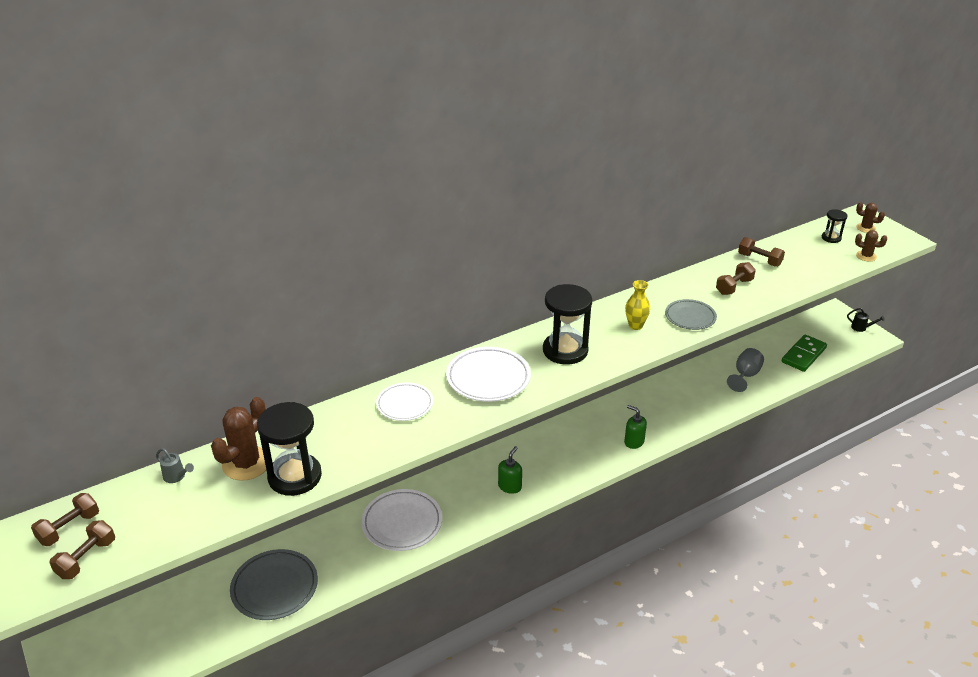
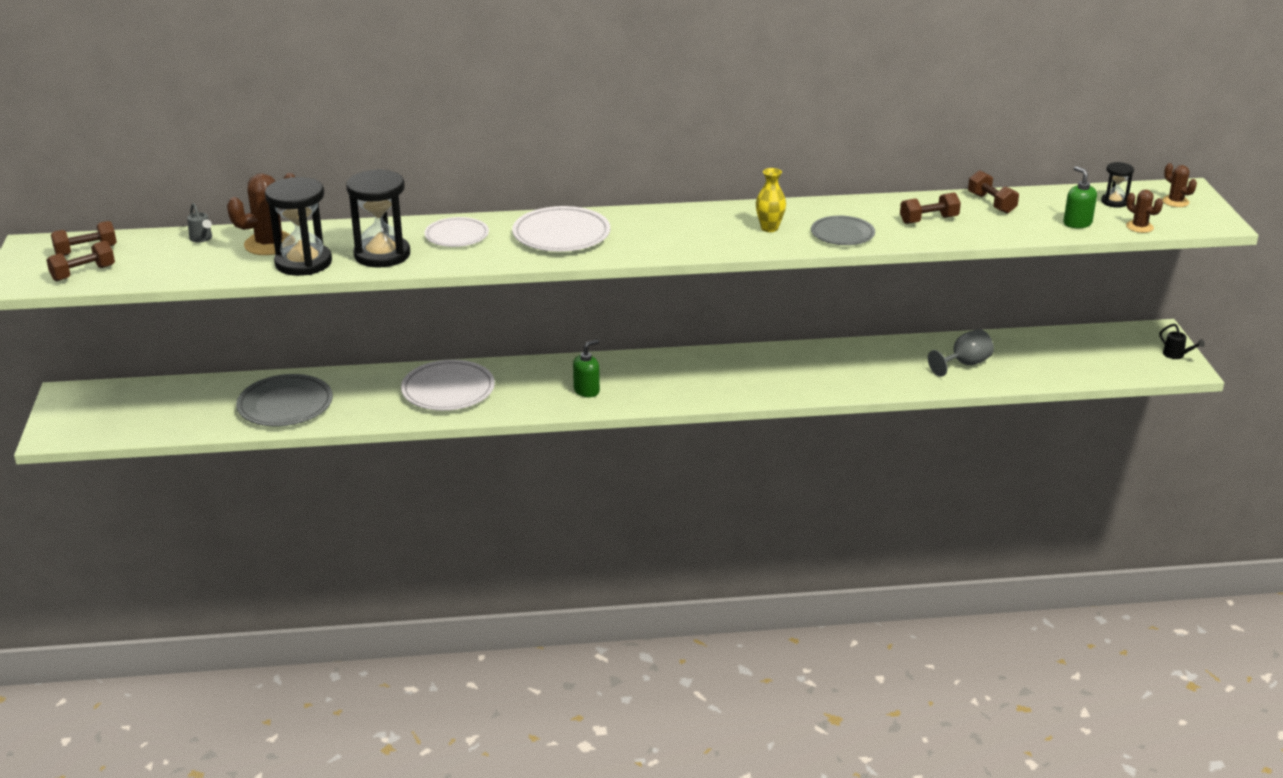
camera: 25 degrees right, 5 degrees down
(565, 350) = (667, 231): black hourglass -> black hourglass (382, 255)
(634, 442) = (763, 389): green soap dispenser -> green soap dispenser (1077, 223)
(803, 355) = (1064, 363): green domino -> none

